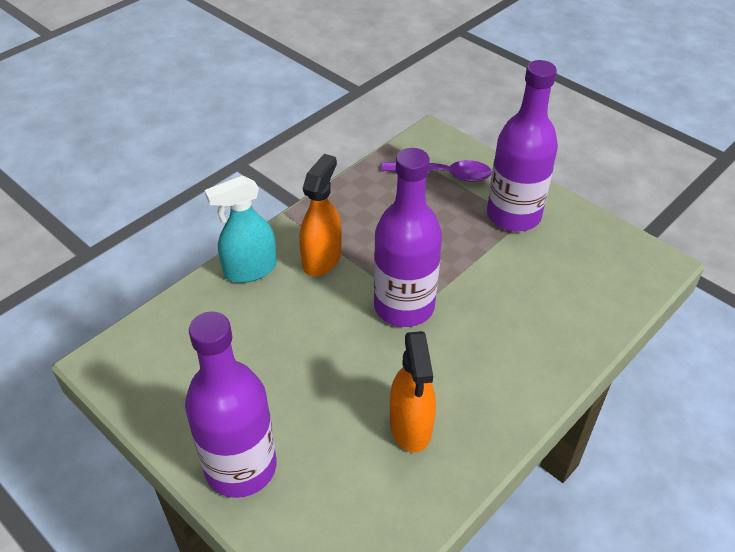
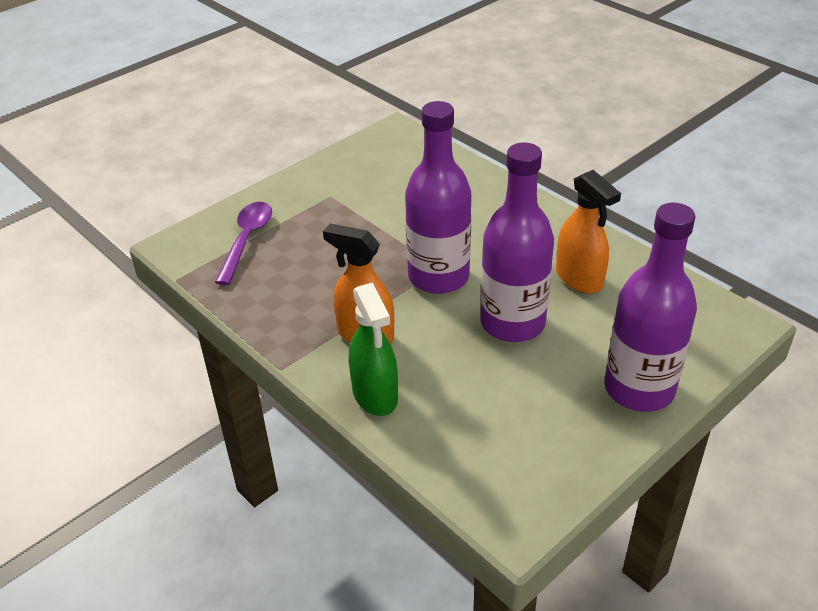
camera: 85 degrees left, 5 degrees down
(250, 270) = (375, 395): turquoise spray bottle -> green spray bottle
(410, 426) = (579, 278): orange spray bottle -> orange spray bottle turned 60 degrees clockwise
(513, 215) = (321, 200): purple bottle -> purple bottle (512, 323)

